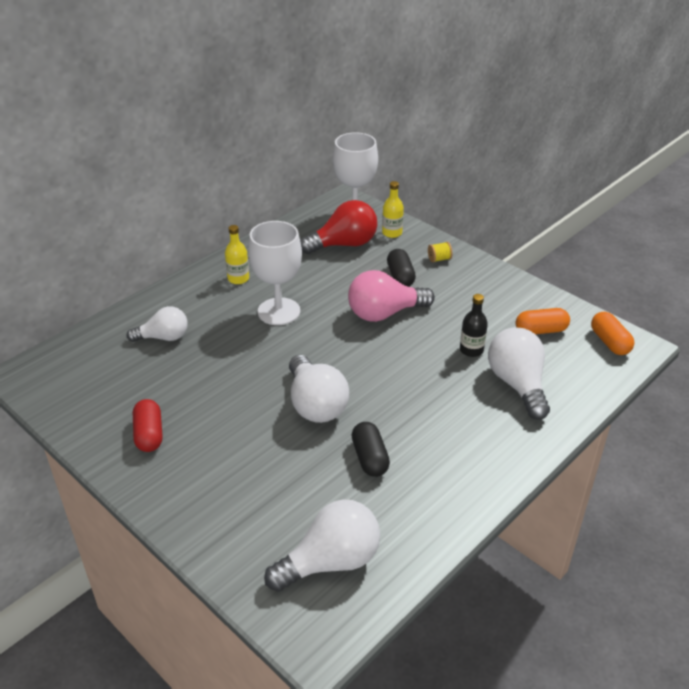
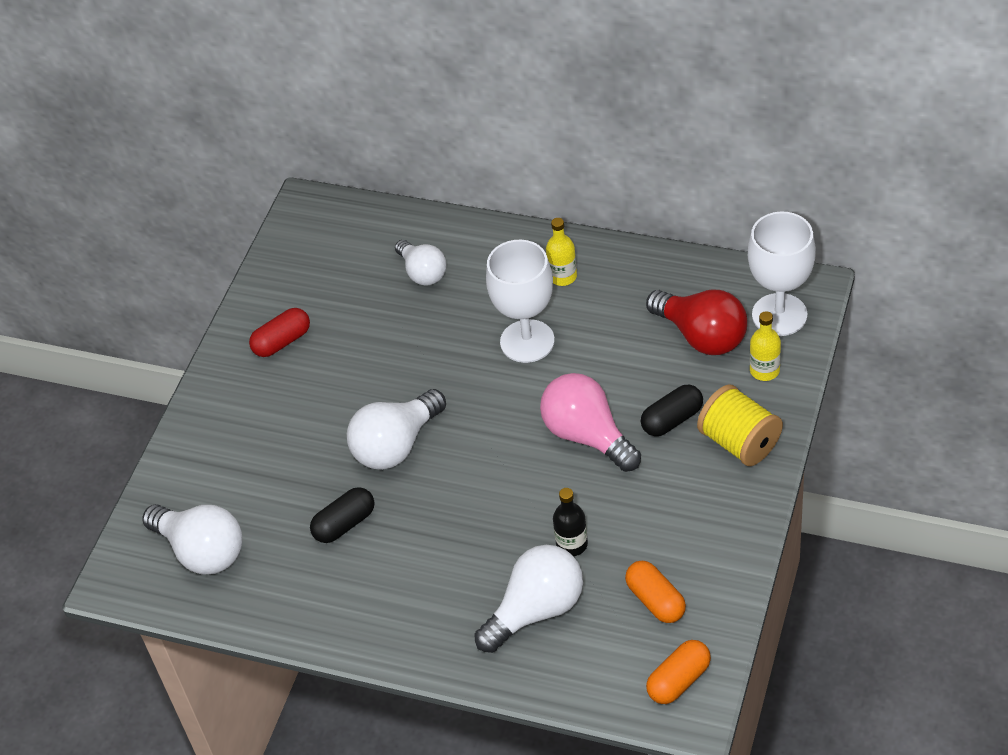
camera: 70 degrees right, 10 degrees up
(439, 259) = (739, 442): yellow spool -> yellow spool, size x2.21

